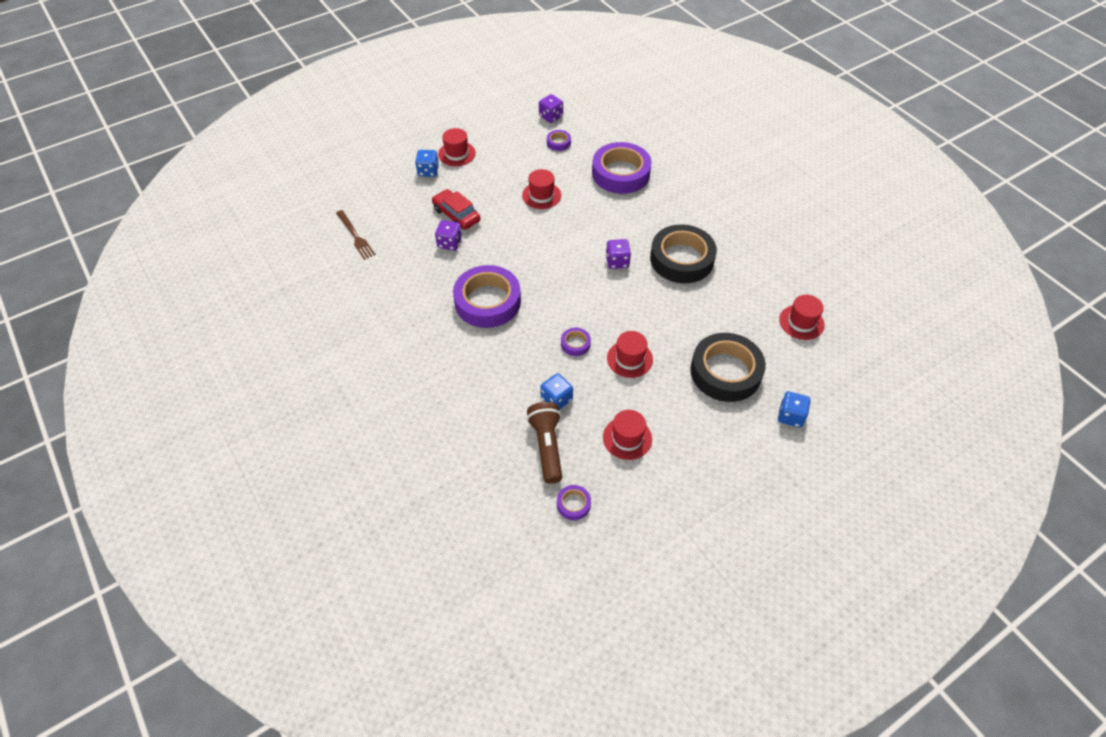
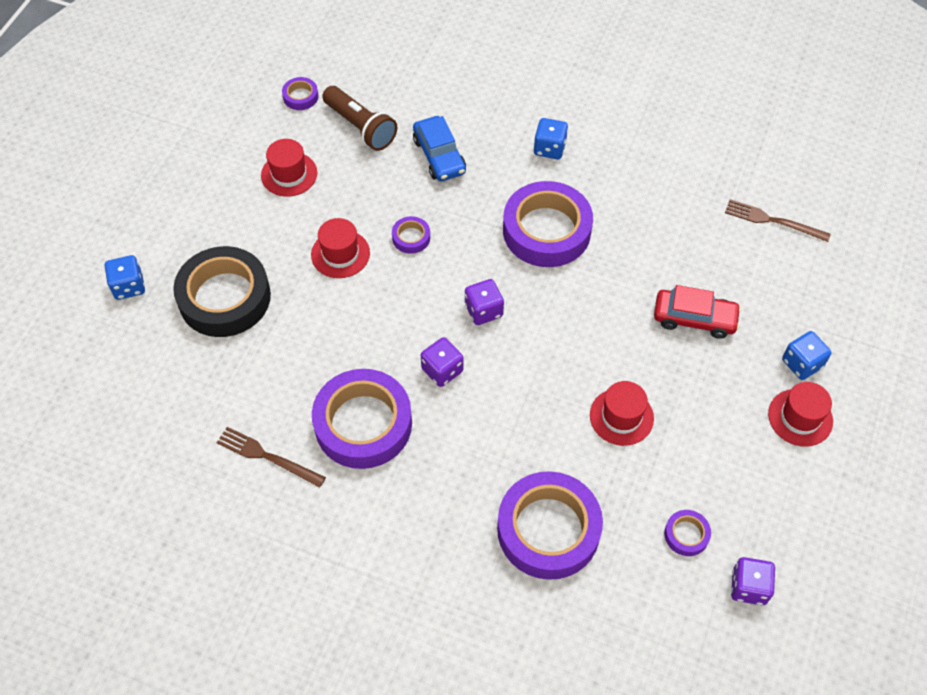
camera: 145 degrees right, 5 degrees up
(449, 243) = (661, 276): purple dice -> purple dice (483, 310)
(509, 389) = (439, 156): none -> blue car
(556, 399) = (385, 172): blue dice -> blue dice (549, 148)
(681, 259) = (363, 424): black tape -> purple tape
(747, 271) = (267, 456): none -> brown fork
(801, 322) = (161, 416): red hat -> none

